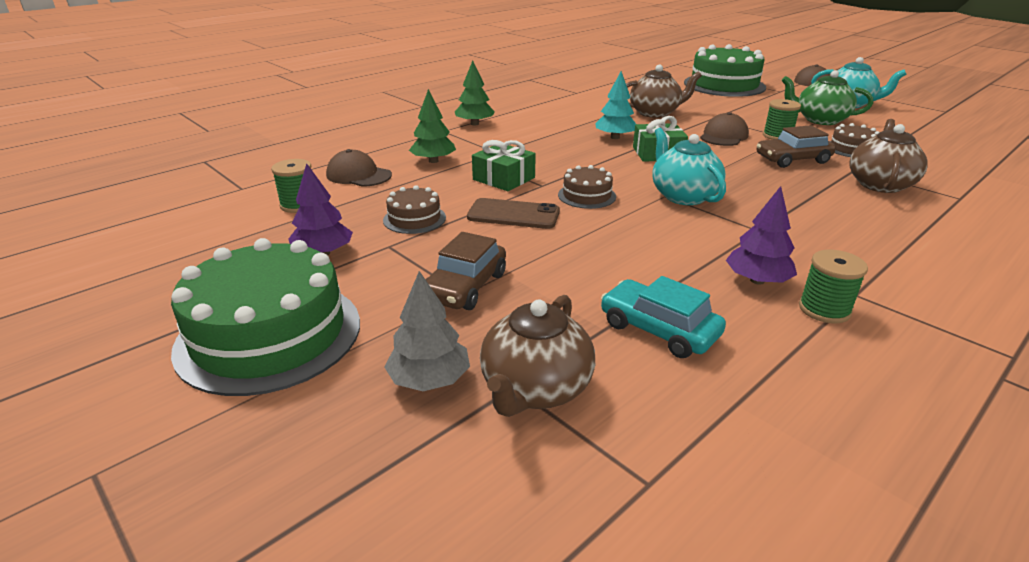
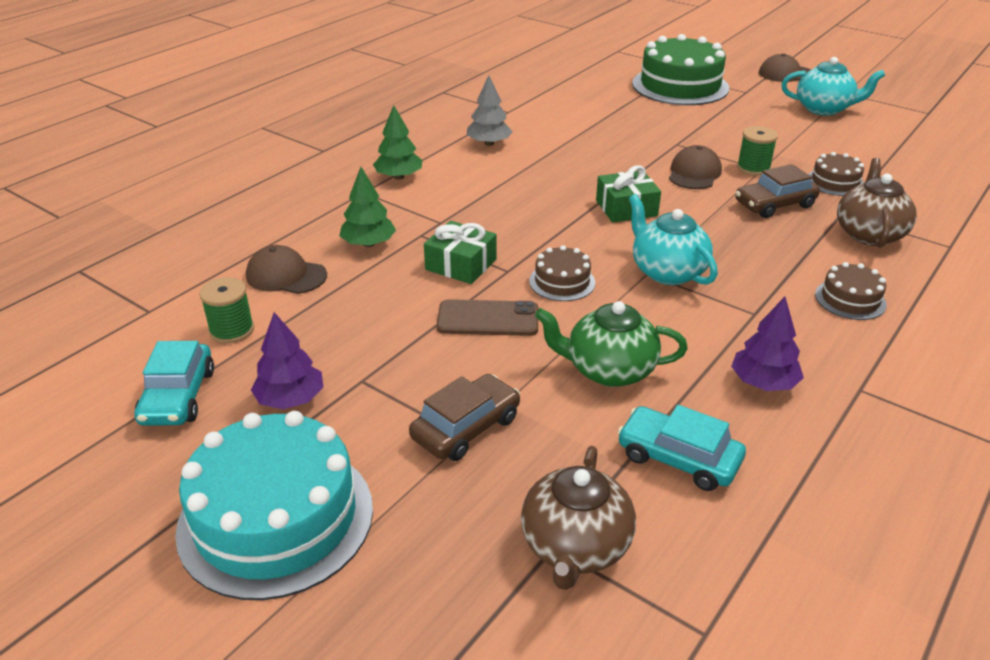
camera: 10 degrees left, 5 degrees up
(234, 243) = (178, 396): none -> turquoise car
(269, 334) = (276, 518): green cake -> turquoise cake
(414, 219) = (377, 337): brown cake -> brown cake (850, 299)
(429, 380) = (467, 551): grey tree -> grey tree (489, 143)
(465, 287) = (466, 428): brown car -> brown car turned 150 degrees counterclockwise
(615, 137) = (572, 186): turquoise tree -> none
(655, 113) = (609, 141): brown teapot -> none
(820, 120) = (796, 138): green teapot -> green teapot (608, 370)
(824, 309) = (833, 412): green spool -> none

